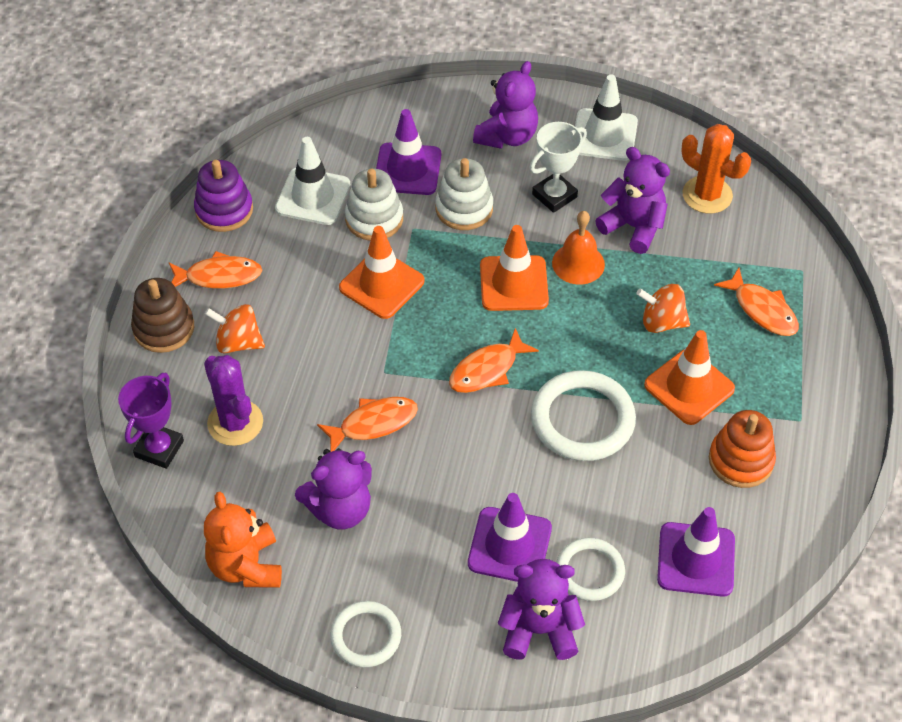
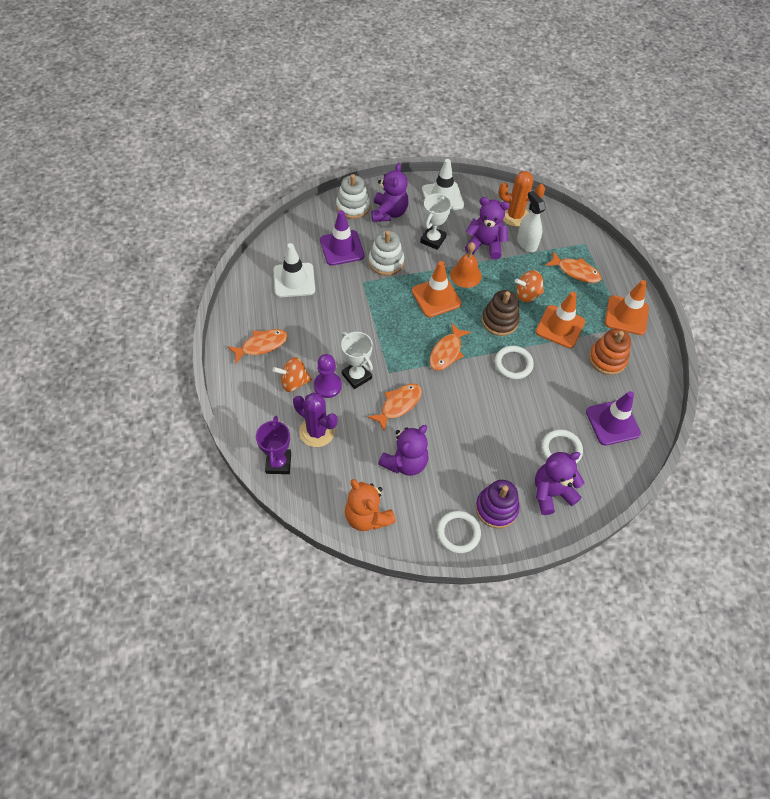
camera: 25 degrees left, 5 degrees up
(164, 328) = (243, 388): brown stacking toy -> brown stacking toy (499, 321)
(224, 210) = (244, 304): purple stacking toy -> purple stacking toy (496, 508)
(284, 363) = (327, 386): none -> purple pawn
(333, 362) = (356, 376): none -> white trophy
(374, 219) = (337, 283): white stacking toy -> white stacking toy (353, 206)
(381, 284) = (361, 321): orange traffic cone -> orange traffic cone (626, 315)
(509, 546) = (511, 450): purple traffic cone -> none
(582, 419) = (513, 364): white ring -> white ring, size x0.62
(704, 243) = (527, 243): none -> white spray bottle

